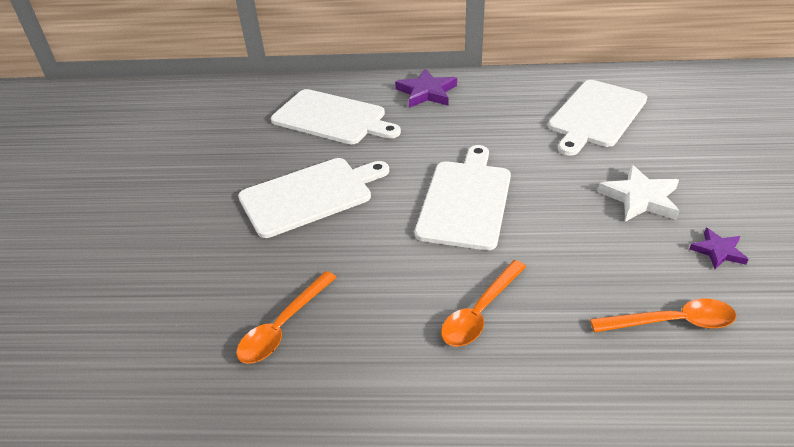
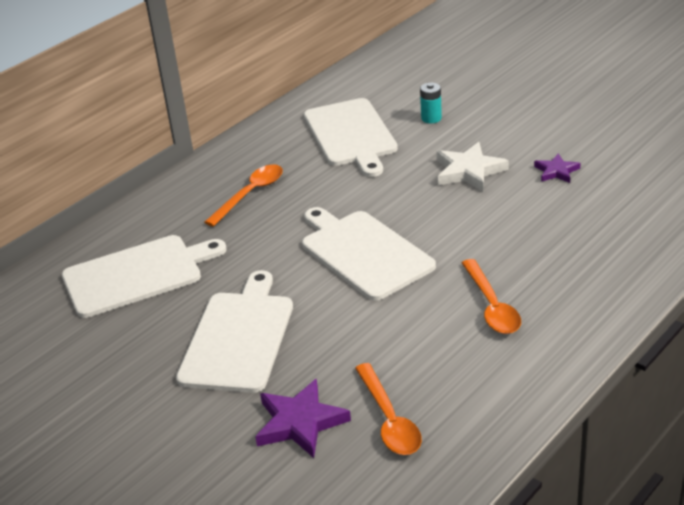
camera: 50 degrees left, 5 degrees down
(427, 92) = (185, 201): purple star -> purple star (300, 422)
(672, 322) = (593, 227): orange spoon -> orange spoon (250, 194)
(678, 140) = (431, 118): none -> turquoise battery

